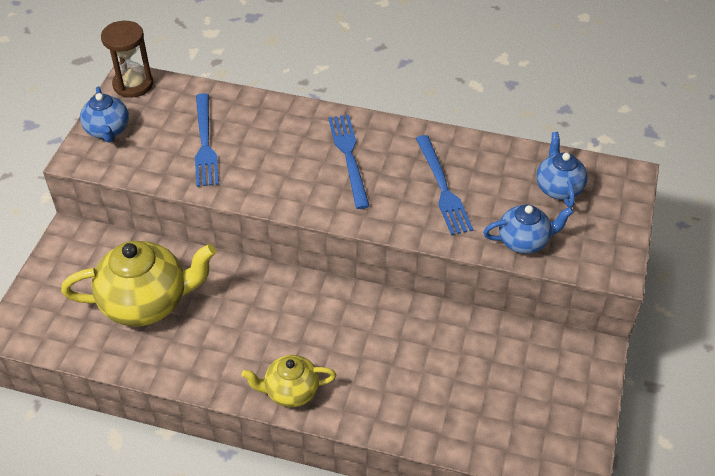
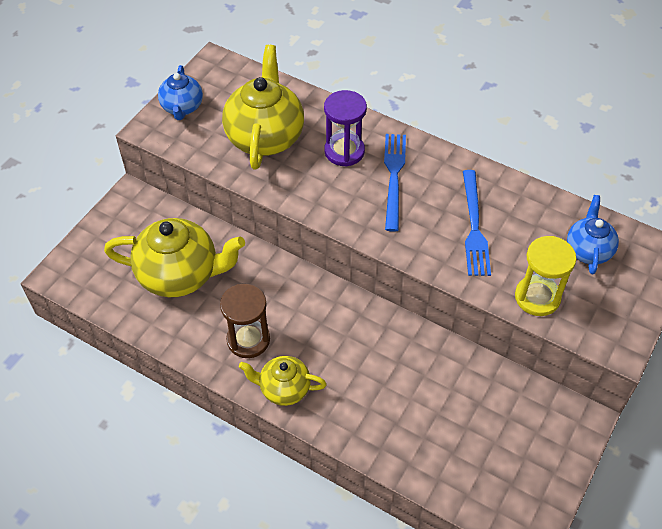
camera: 15 degrees right, 5 degrees up
(133, 84) = (217, 67): brown hourglass -> brown hourglass (248, 340)
(205, 143) = (265, 137): blue fork -> yellow teapot
(291, 142) = (344, 151): none -> purple hourglass
(524, 241) = (537, 297): blue teapot -> yellow hourglass

